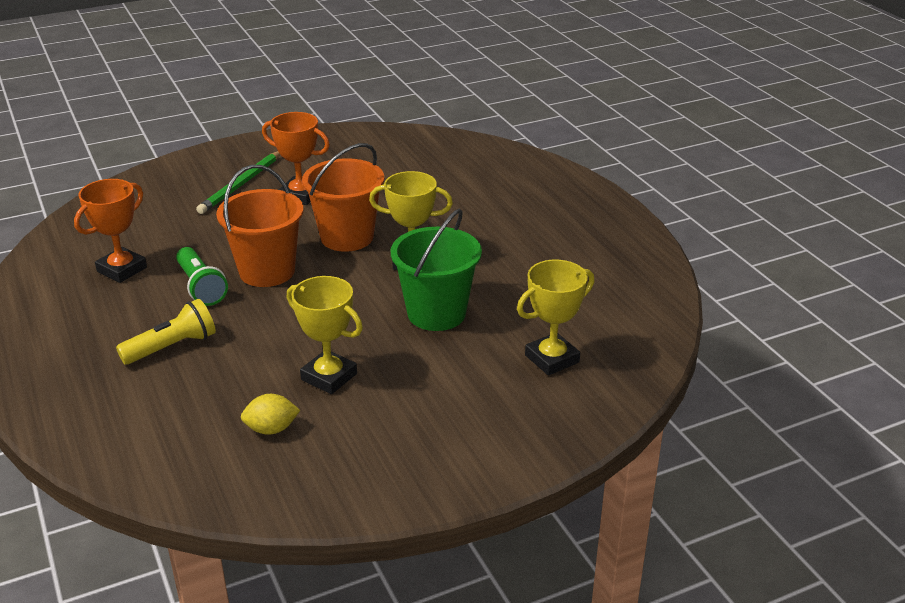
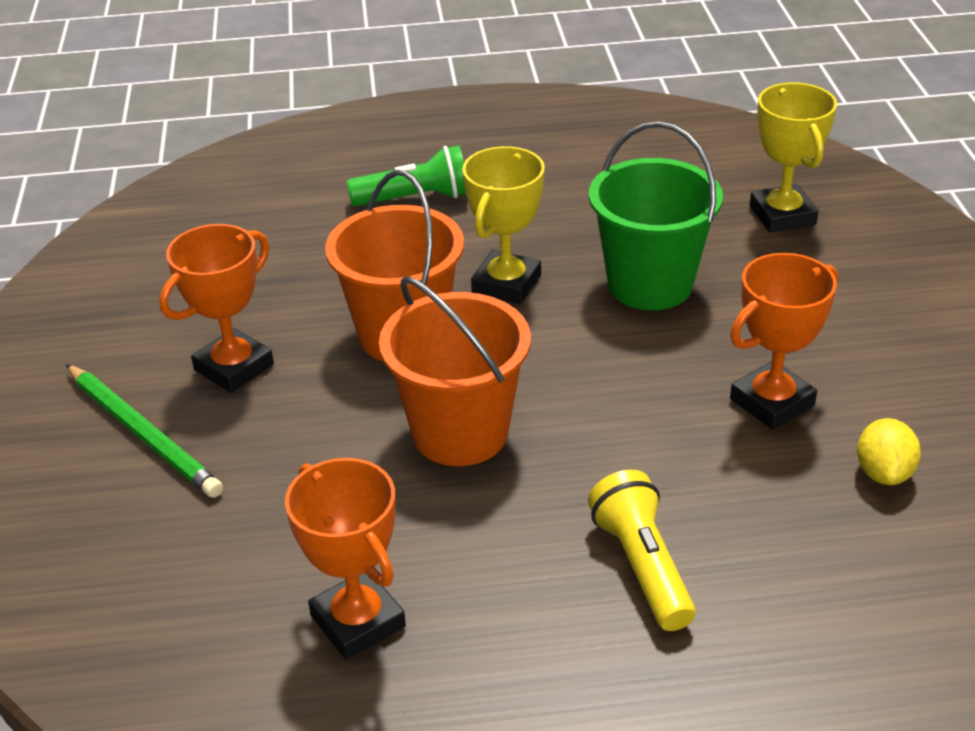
camera: 70 degrees left, 5 degrees up
(201, 287) = (472, 516): green flashlight -> green flashlight (415, 198)
(329, 377) = (772, 402): yellow trophy -> orange trophy

